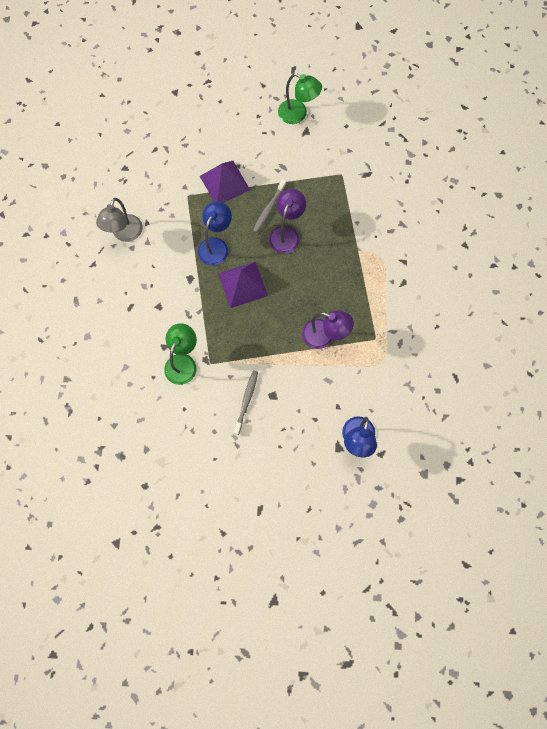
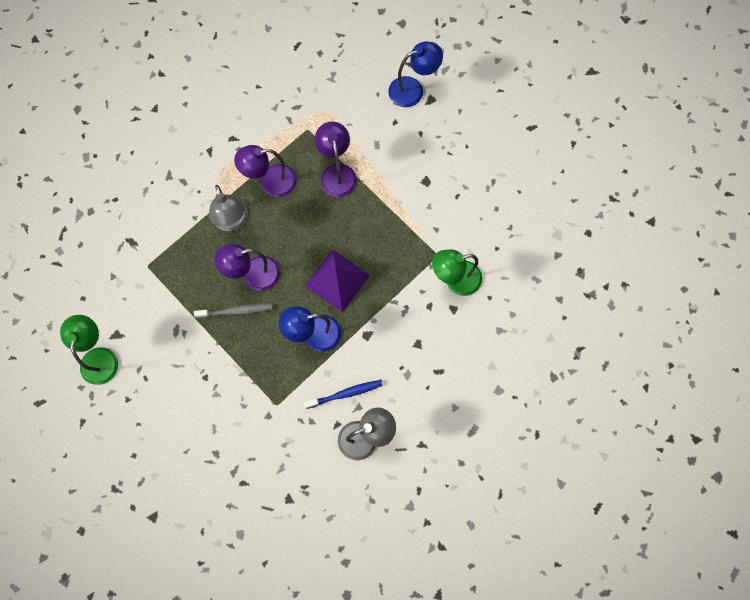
camera: 125 degrees left, 0 degrees up
(162, 240) = (345, 394): none -> blue toothbrush
(225, 183) = (235, 377): purple pyramid -> none
(246, 401) = (448, 200): grey toothbrush -> none
(336, 244) = (232, 222): none -> grey lamp
(349, 287) = (270, 182): none -> purple lamp

